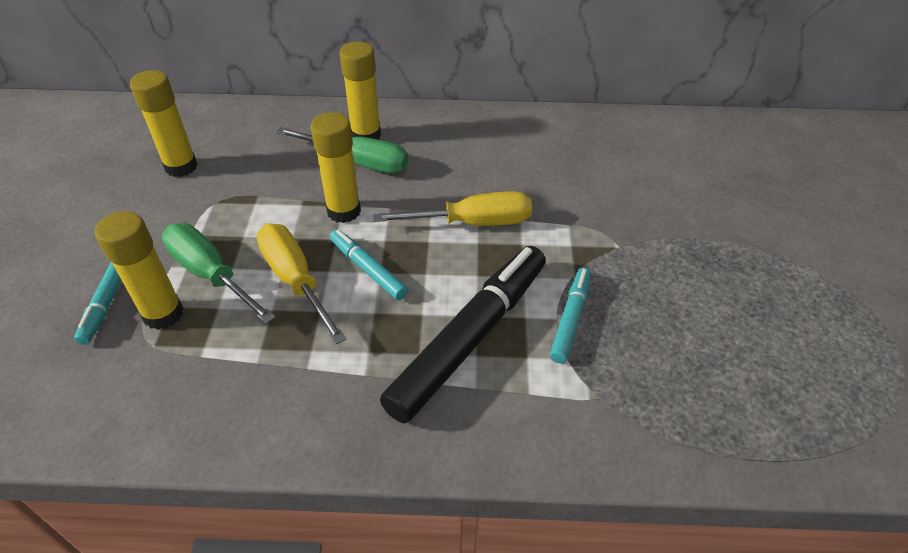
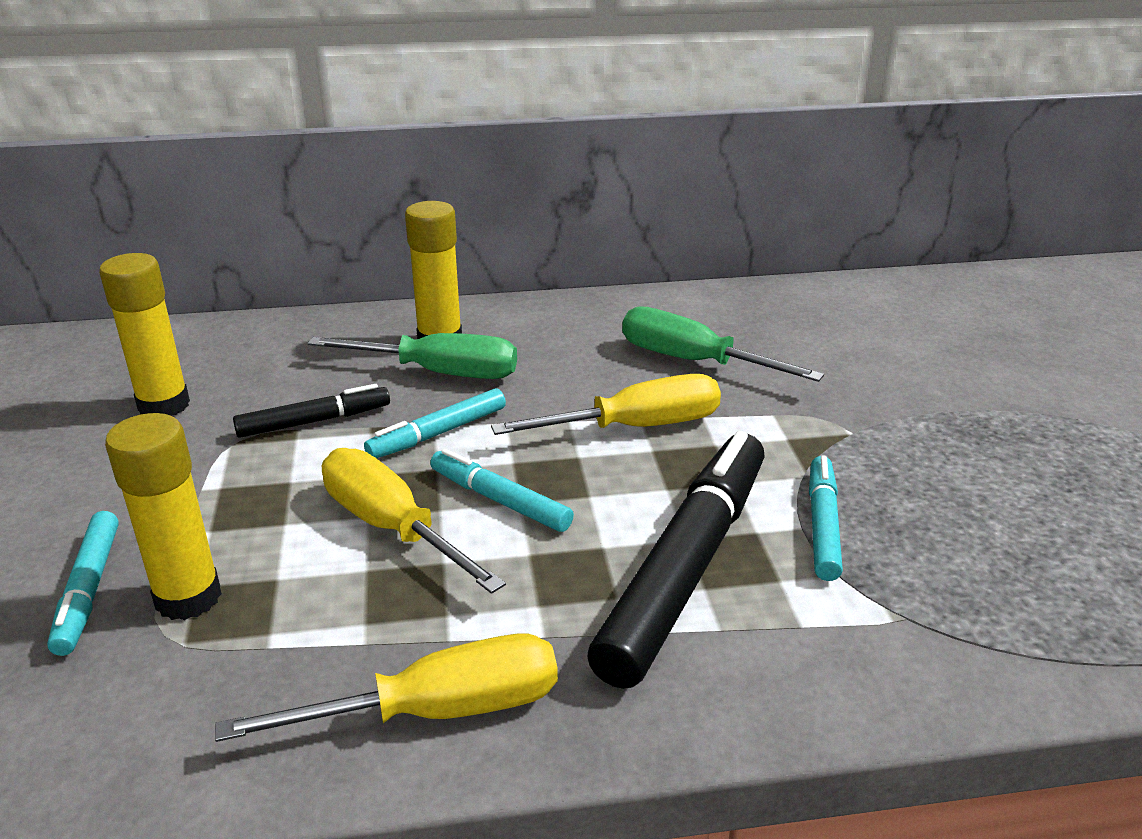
camera: 10 degrees left, 15 degrees down
(210, 274) = (251, 535): green screwdriver -> green screwdriver (692, 361)
(269, 191) = (314, 421): none -> black marker
(288, 417) = (440, 710): none -> yellow screwdriver
(344, 211) = (438, 433): yellow glue stick -> turquoise marker

